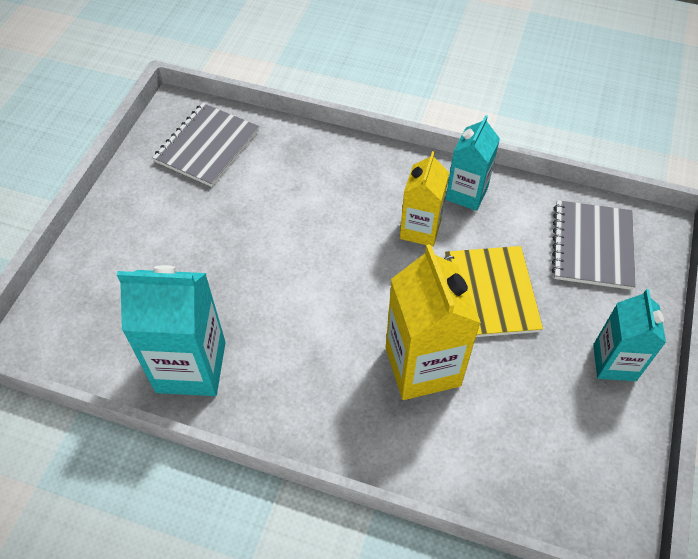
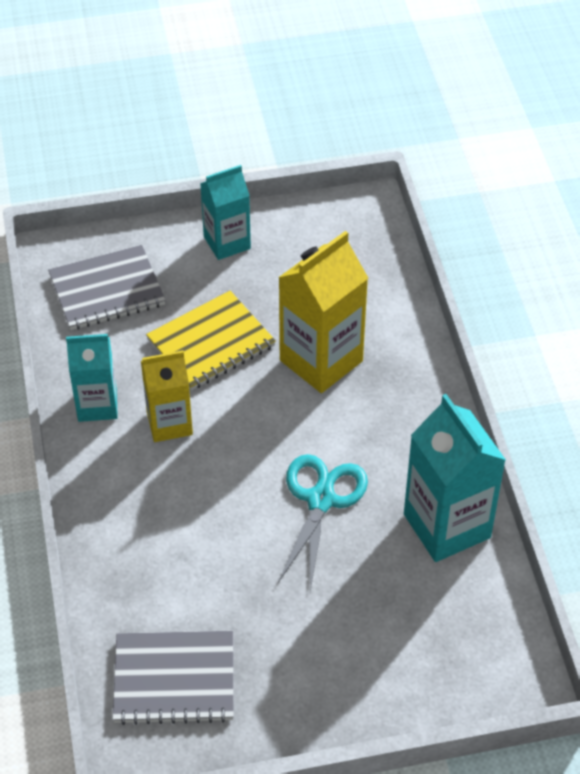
camera: 120 degrees left, 5 degrees down
(280, 292) = (321, 500): none -> turquoise scissors

